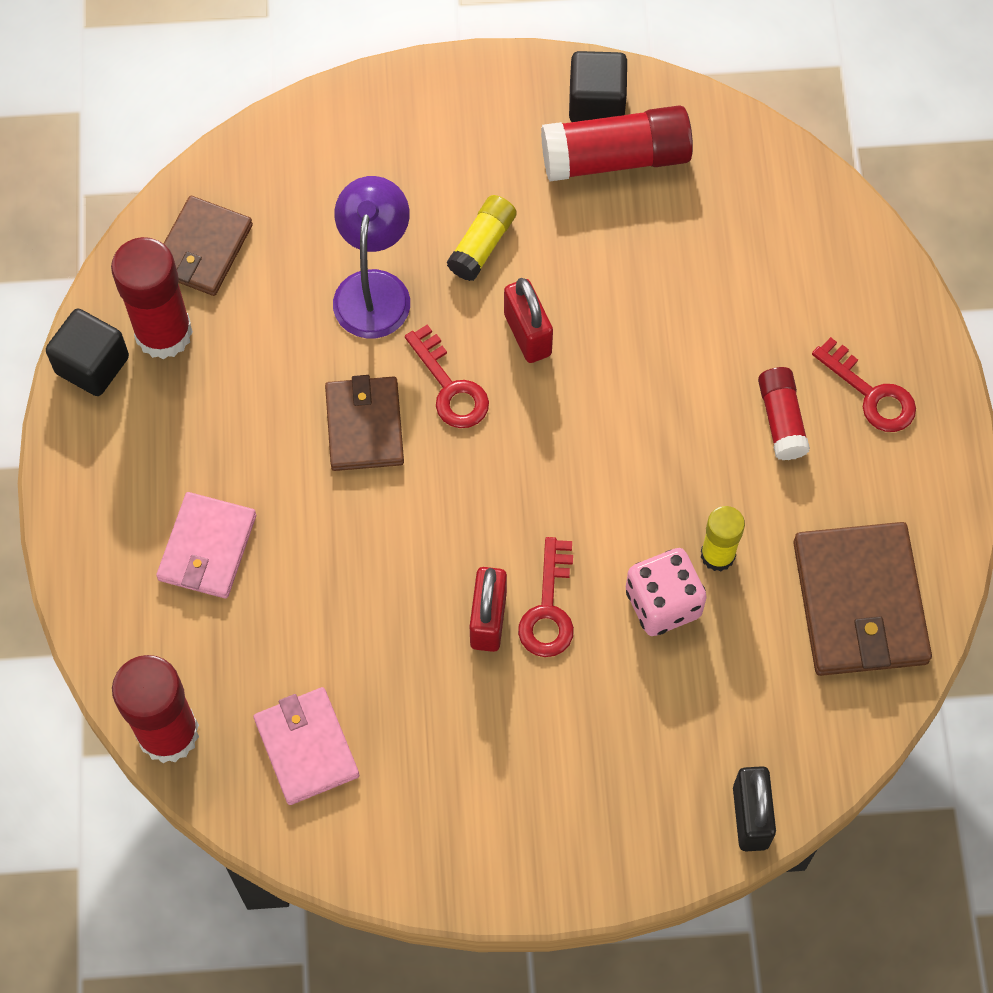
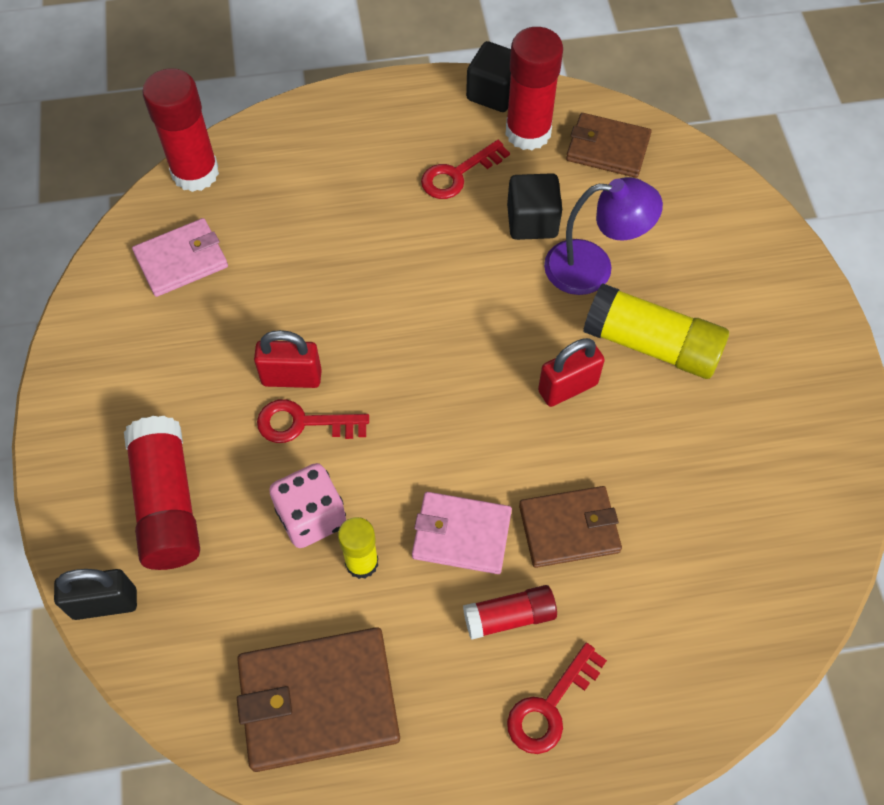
camera: 85 degrees right, 5 degrees down
(207, 548) = (346, 180): pink wallet -> pink wallet (461, 534)
(364, 426) = (463, 273): brown wallet -> brown wallet (569, 528)
(450, 386) = (507, 331): red key -> red key (458, 174)
(482, 245) = (651, 345): yellow glue stick -> yellow glue stick, size x1.71
(596, 103) = (826, 428): black cube -> black cube (532, 221)
(616, 158) = (769, 449): red glue stick -> red glue stick (167, 504)

